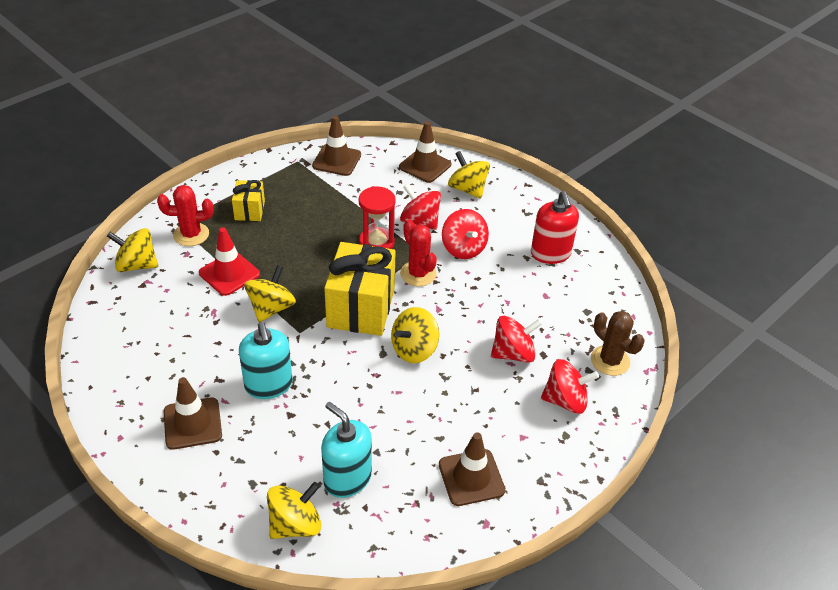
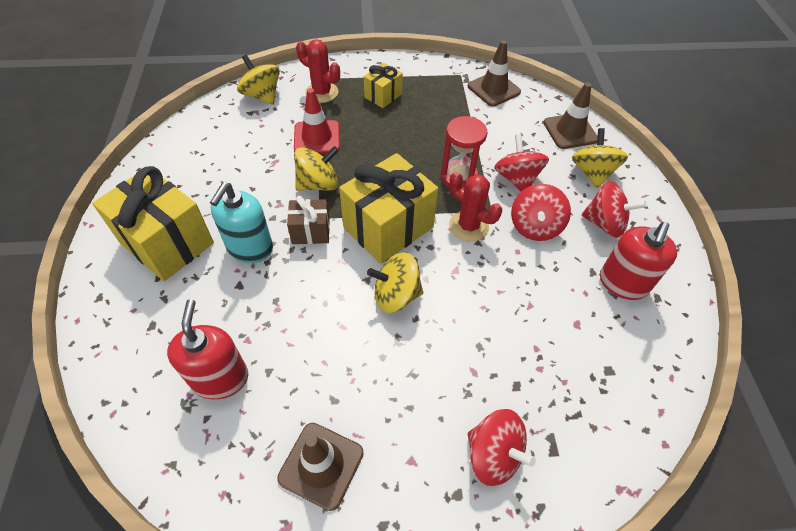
camera: 40 degrees right, 10 degrees up
(192, 423) = (167, 243): brown traffic cone -> yellow gift
(295, 524) = (141, 389): yellow spinning top -> none
(304, 345) = (311, 231): none -> brown gift
(347, 478) = (220, 378): turquoise soap dispenser -> red soap dispenser
(418, 274) = (468, 226): red cactus -> red cactus turned 60 degrees counterclockwise
(513, 353) = (485, 363): red spinning top -> red spinning top (604, 223)
(610, 361) = (586, 445): brown cactus -> none

